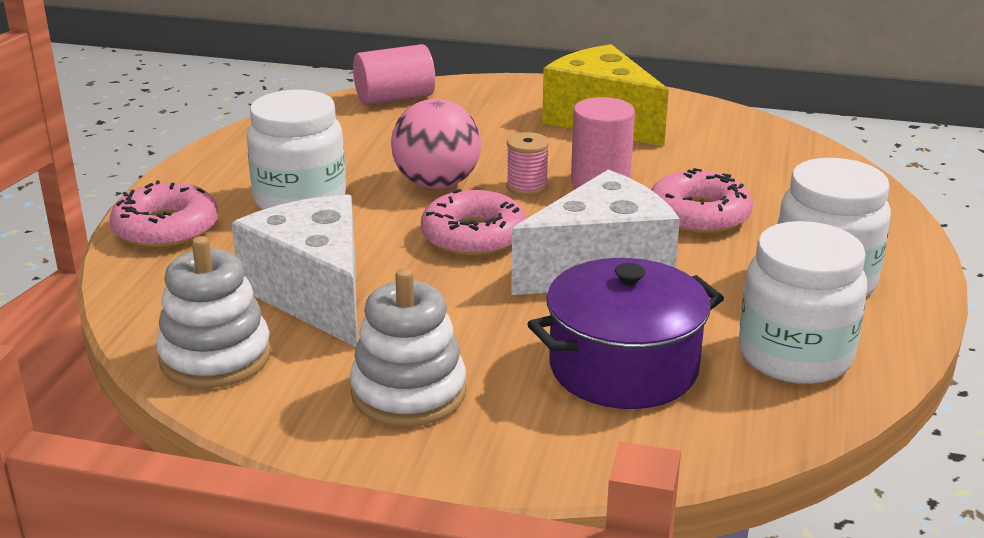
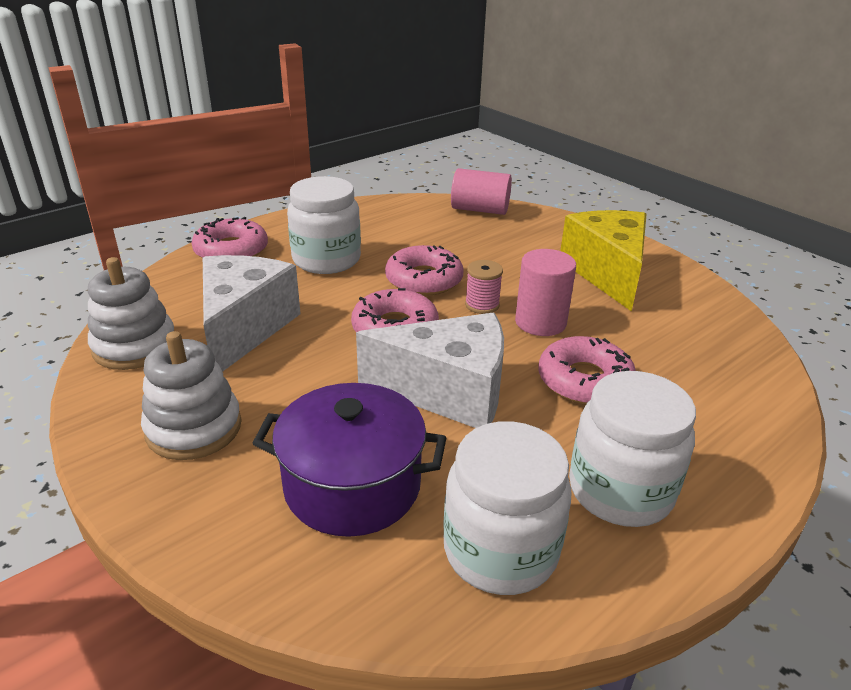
camera: 35 degrees right, 5 degrees up
(437, 184) = (424, 280): pink ball -> pink donut

